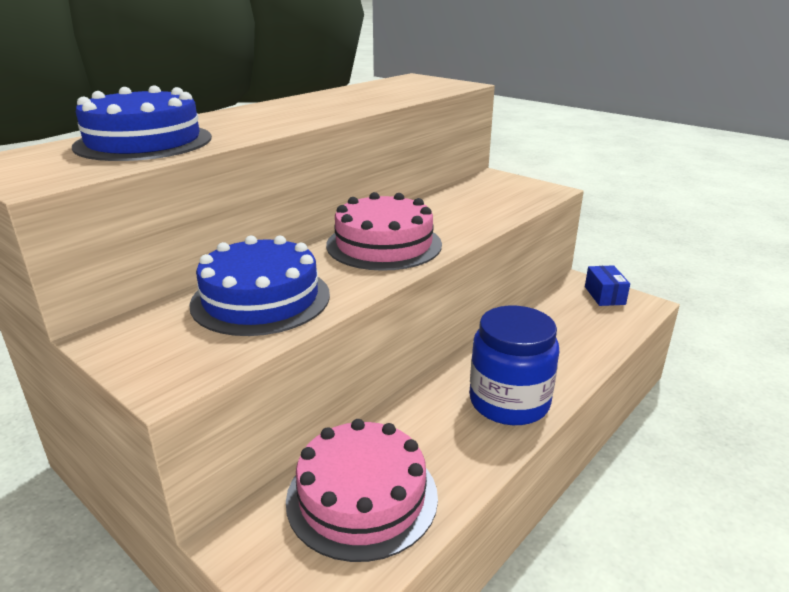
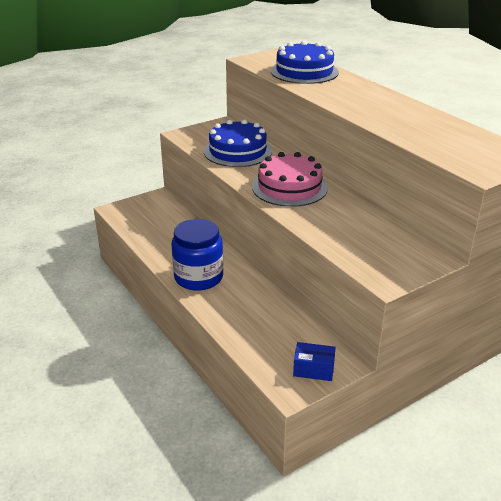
camera: 105 degrees right, 5 degrees up
(362, 497) = (160, 223): pink cake -> none

